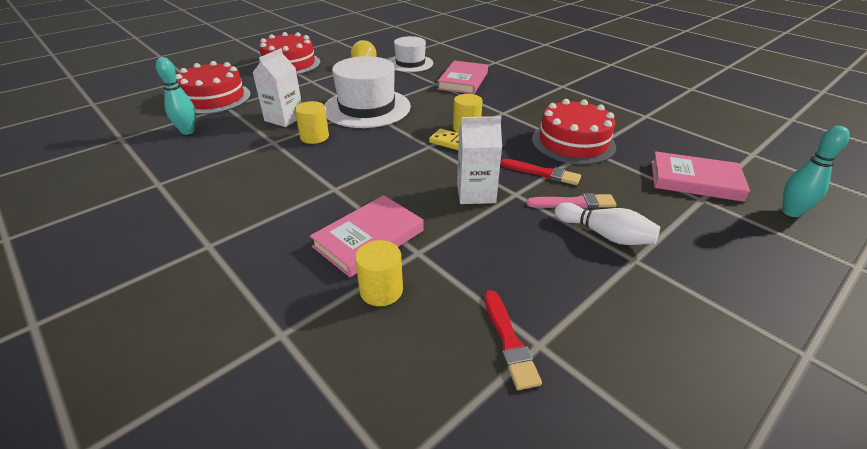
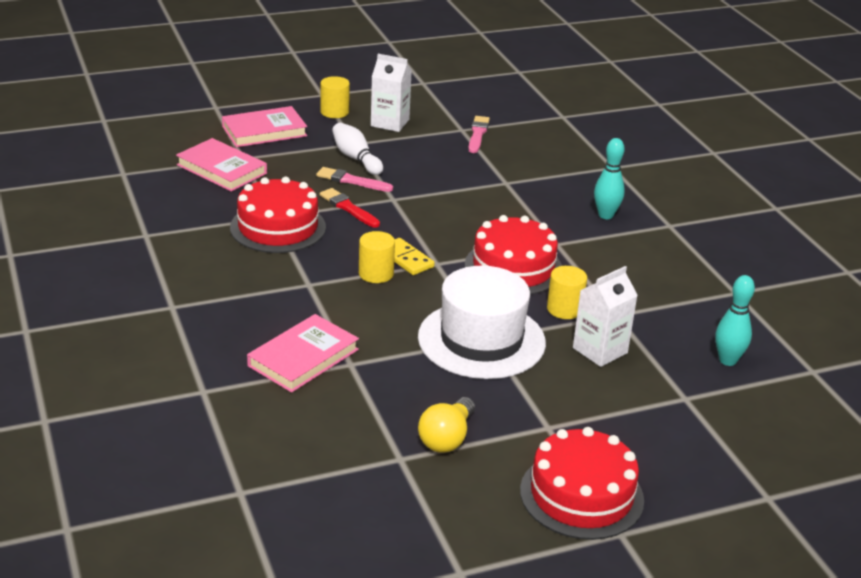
camera: 160 degrees left, 5 degrees down
(214, 98) = (708, 424): red cake -> red cake (513, 267)
(369, 239) = (539, 199): pink book -> pink book (264, 131)
(381, 290) = (542, 170): yellow cylinder -> yellow cylinder (334, 112)
(410, 63) = (354, 430): white hat -> none
(476, 193) = (428, 208): white carton -> white carton (390, 123)
(509, 341) = (477, 134): red brush -> pink brush
(791, 212) = (192, 135): turquoise bowling pin -> turquoise bowling pin (605, 215)

